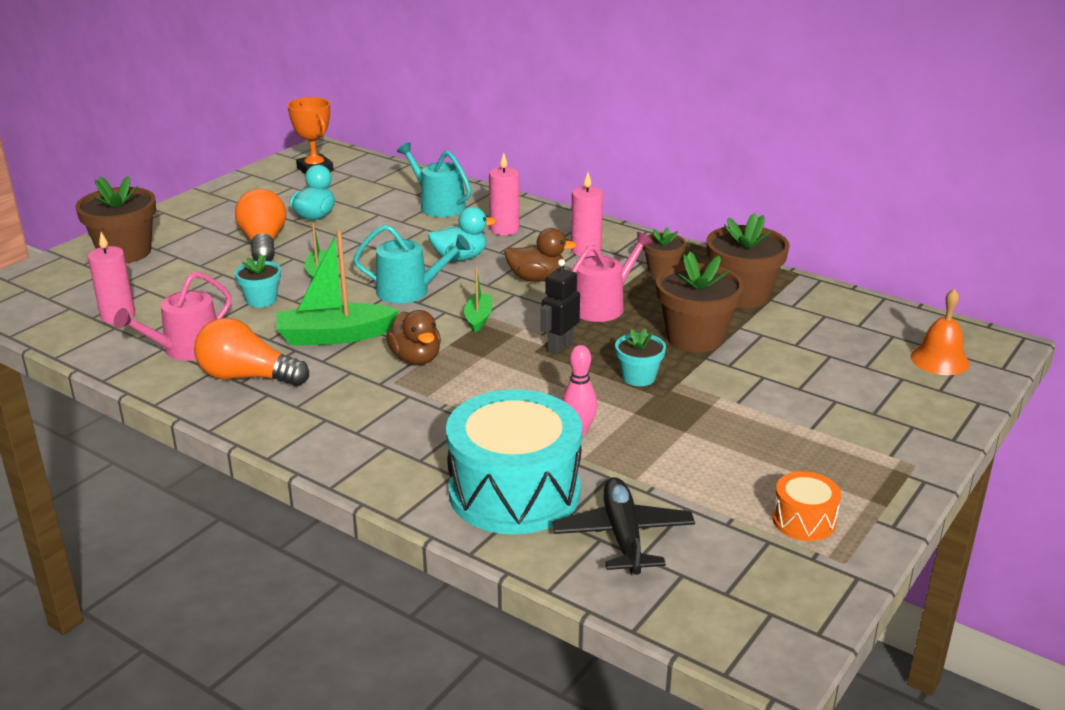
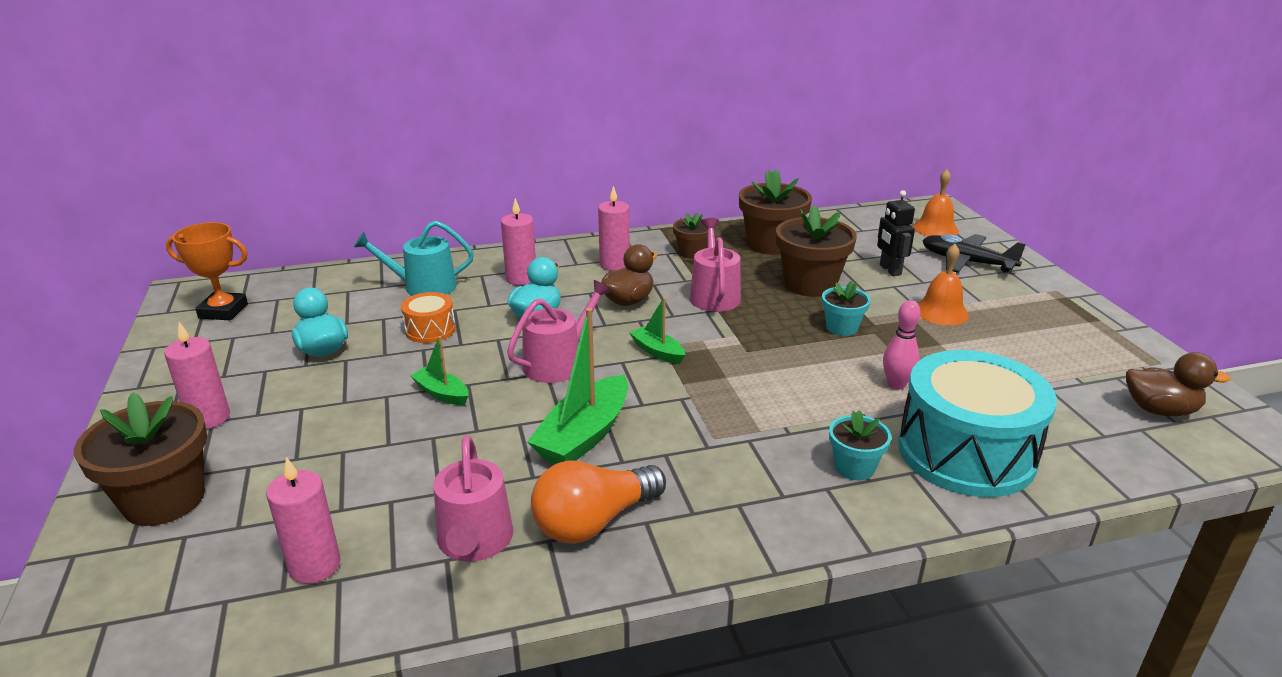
camera: 50 degrees left, 0 degrees up
(206, 224) = (209, 418): none -> pink candle
(261, 300) = (443, 449): turquoise flower pot -> turquoise flower pot (854, 467)
(263, 243) = (322, 400): orange light bulb -> none
(409, 291) = (558, 363): turquoise watering can -> pink watering can
(416, 358) = (687, 409): brown duck -> brown duck (1159, 410)
(559, 346) = (754, 338): black robot -> black robot (890, 270)
(623, 536) = (1071, 431): black plane -> black plane (966, 262)
(750, 414) = (941, 312): none -> orange bell
(804, 520) = (1099, 354): orange drum -> orange drum (430, 330)

